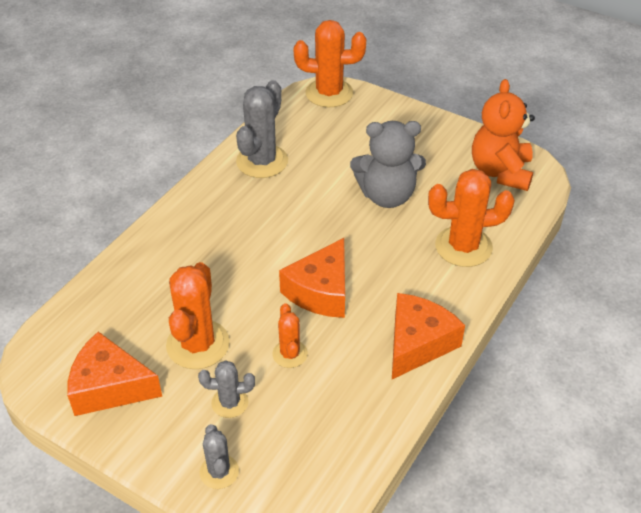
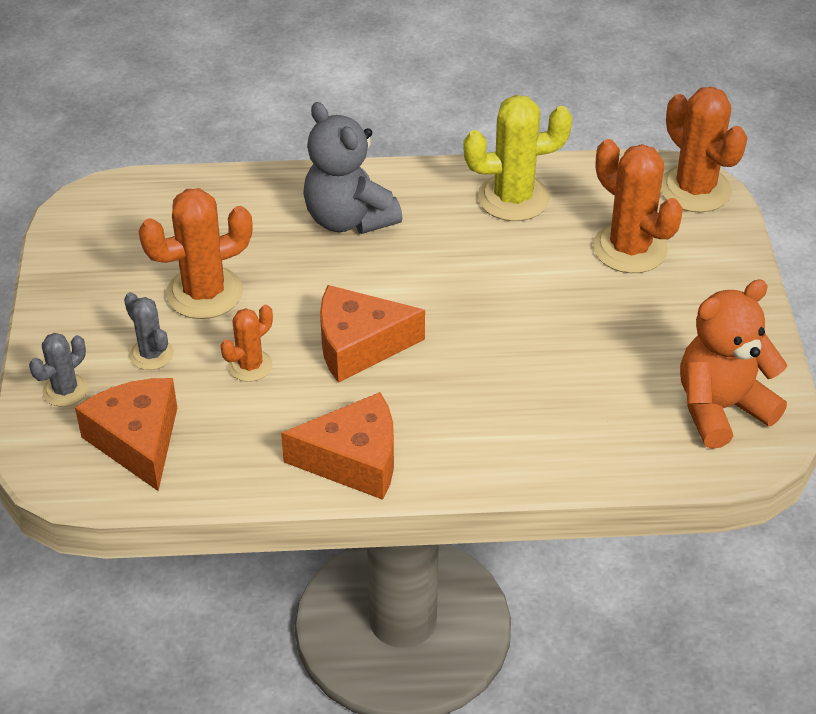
camera: 55 degrees right, 0 degrees up
(109, 387) = (103, 263): orange cheese -> orange cheese (137, 441)
(262, 161) = (513, 198): grey cactus -> yellow cactus
(387, 196) = (565, 326): grey teddy bear -> grey teddy bear (348, 219)
(463, 247) = (546, 432): orange cactus -> orange cactus (630, 249)

